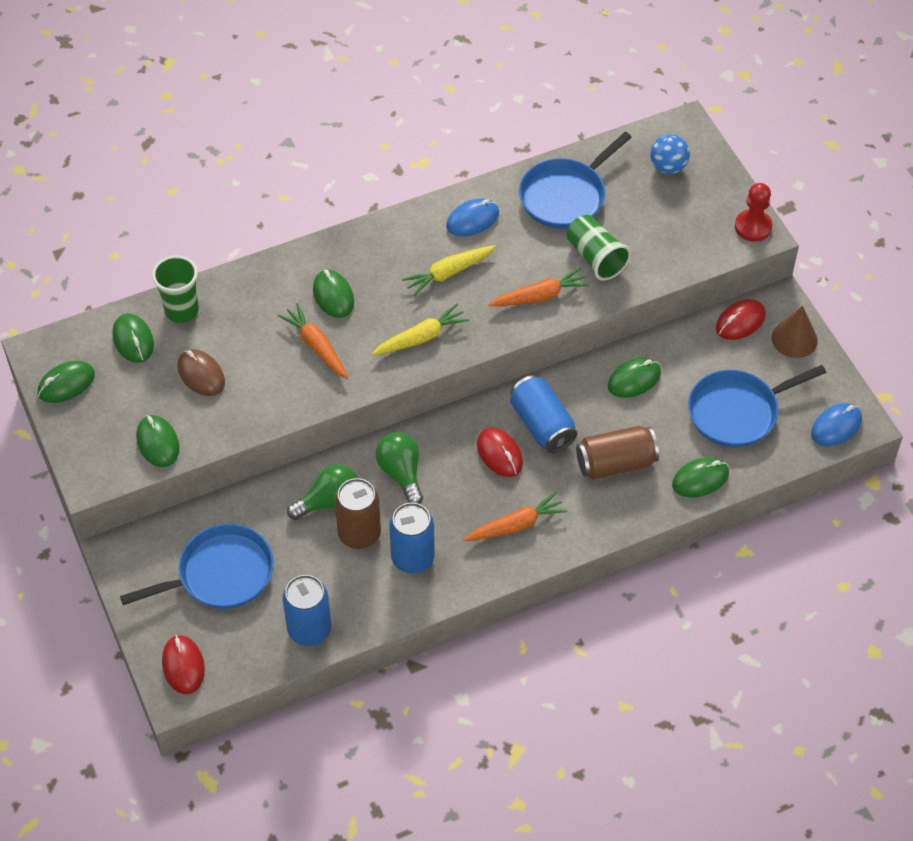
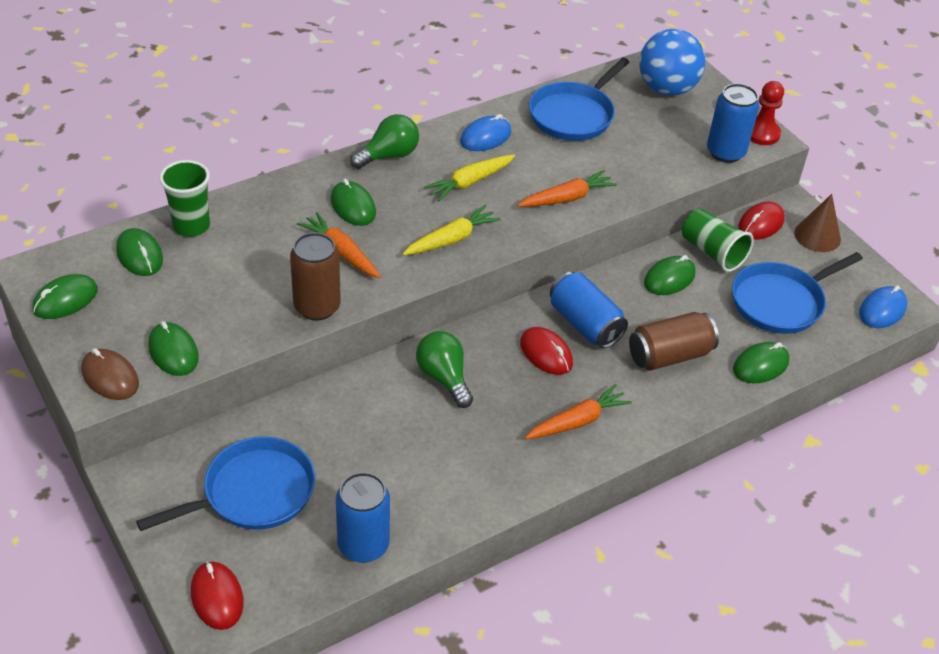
camera: 10 degrees left, 10 degrees down
(201, 374) = (217, 284): brown mouse -> brown mouse (110, 377)
(329, 501) = (369, 410): green light bulb -> green light bulb (389, 155)
(359, 534) = (407, 440): brown can -> brown can (317, 307)
(412, 558) = (470, 461): blue can -> blue can (725, 152)
(595, 258) = (615, 164): green cup -> green cup (712, 252)
(668, 167) = (666, 89): blue ball -> blue ball, size x1.68

